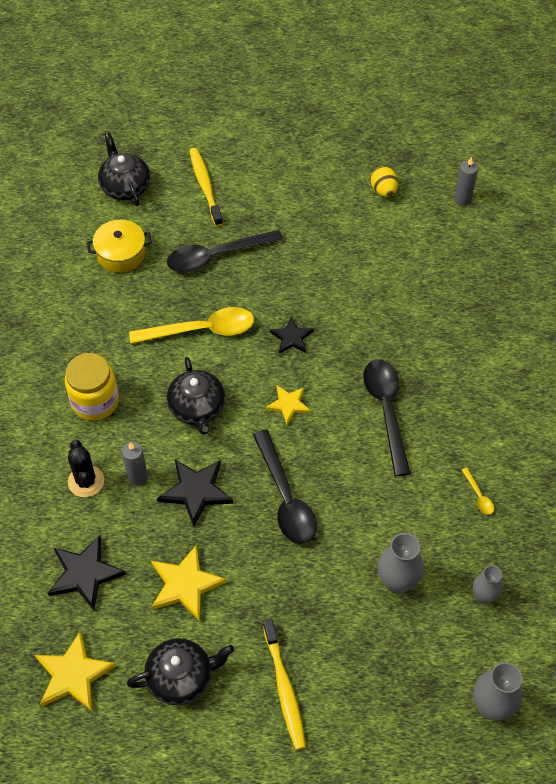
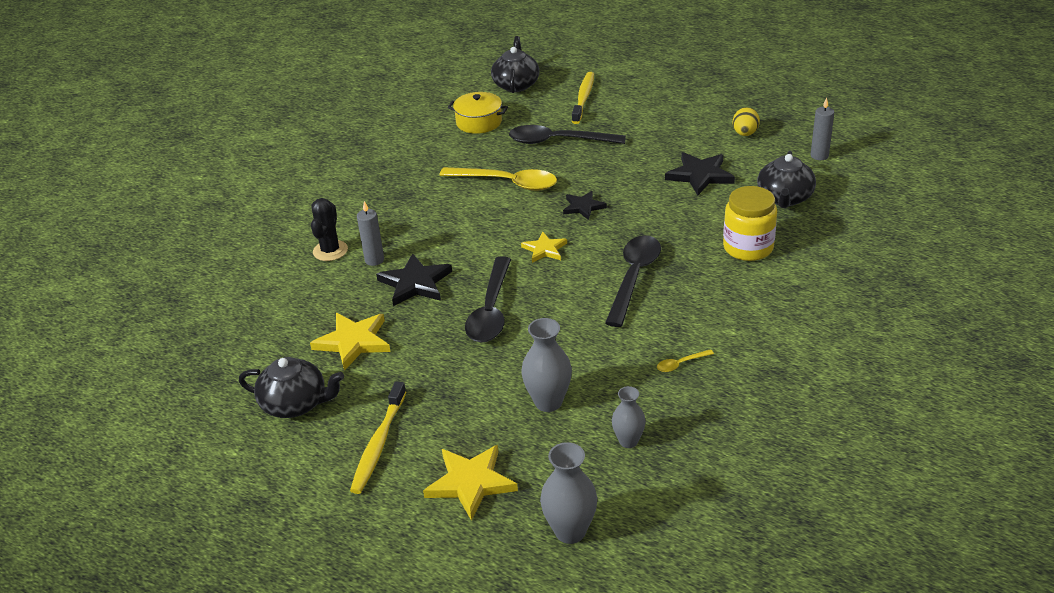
camera: 30 degrees right, 20 degrees down
(73, 675) = (210, 371): yellow star -> yellow star (471, 483)
(85, 574) = (277, 309): black star -> black star (700, 175)
(95, 401) = (381, 204): yellow jar -> yellow jar (748, 247)
(197, 408) = (462, 230): black teapot -> black teapot (784, 198)
(478, 496) = (680, 364): yellow spoon -> yellow spoon turned 60 degrees clockwise

